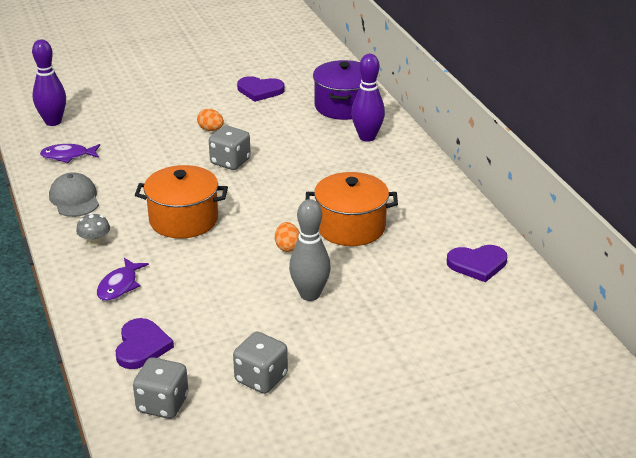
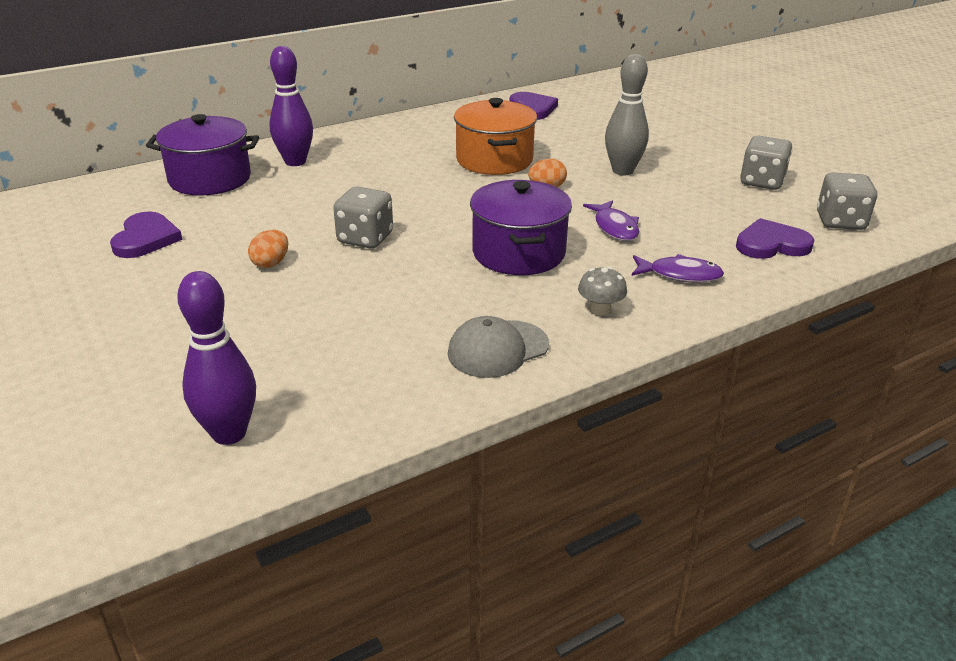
camera: 100 degrees left, 0 degrees up
(68, 156) = (364, 385): purple fish -> purple fish (615, 227)
(184, 220) = (518, 253): orange pot -> purple pot

